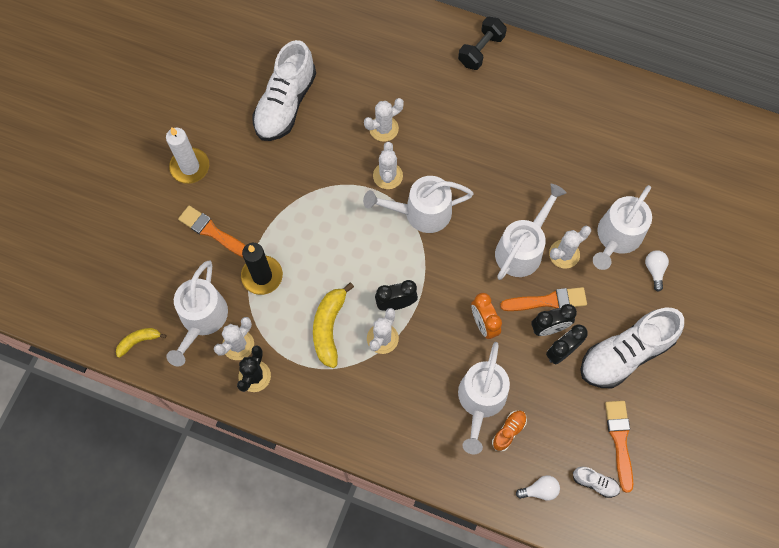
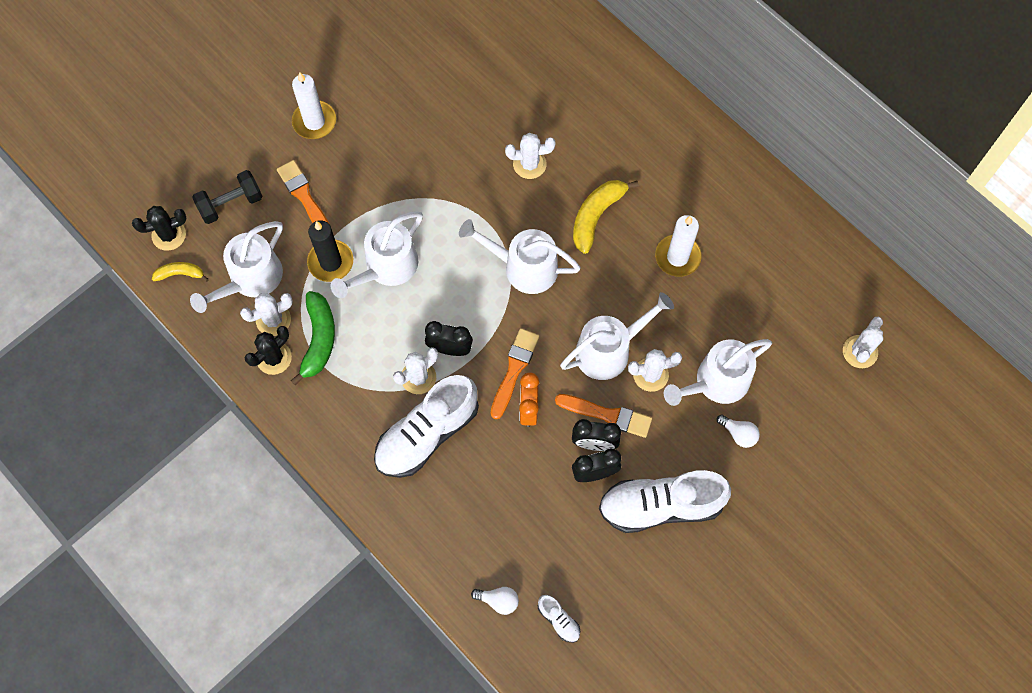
camera: 25 degrees right, 0 degrees up
(112, 313) = (169, 235): none -> black cactus
(284, 344) = (318, 339): none -> green banana
(285, 104) = (442, 97): white shoe -> white shoe (427, 434)
(329, 327) = (371, 343): yellow banana -> yellow banana (596, 216)
(387, 176) = (508, 215): white cactus -> white cactus (860, 352)
(480, 400) = (485, 484): white watering can -> white watering can (386, 267)
(481, 50) = (675, 124): black dumbbell -> black dumbbell (231, 204)
(508, 431) = (497, 528): orange shoe -> none
(536, 153) = (677, 257): none -> white candle
(619, 440) = (607, 590): orange brush -> orange brush (514, 370)
(654, 270) = (738, 434): white light bulb -> white light bulb turned 105 degrees clockwise

